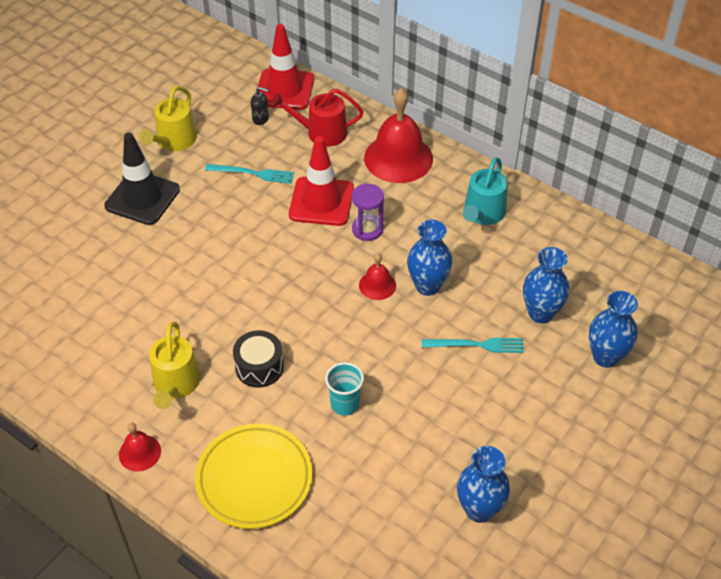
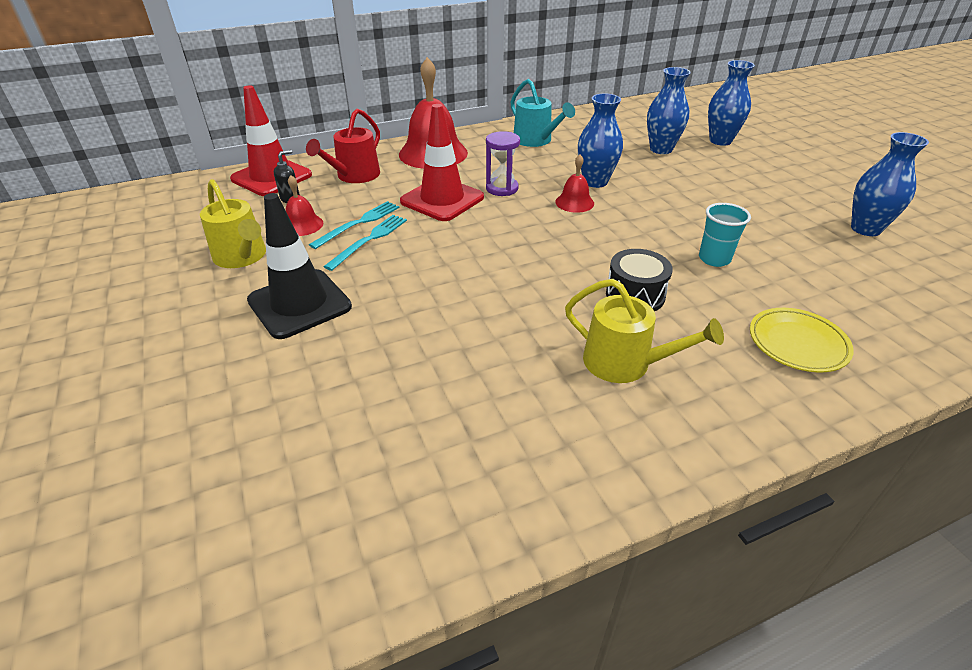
camera: 60 degrees left, 10 degrees down
(140, 452) = (725, 428): red bell -> red bell (302, 225)
(254, 479) = (797, 344): yellow plate -> yellow plate, size x0.66
(476, 345) = (678, 180): turquoise fork -> turquoise fork (369, 240)

